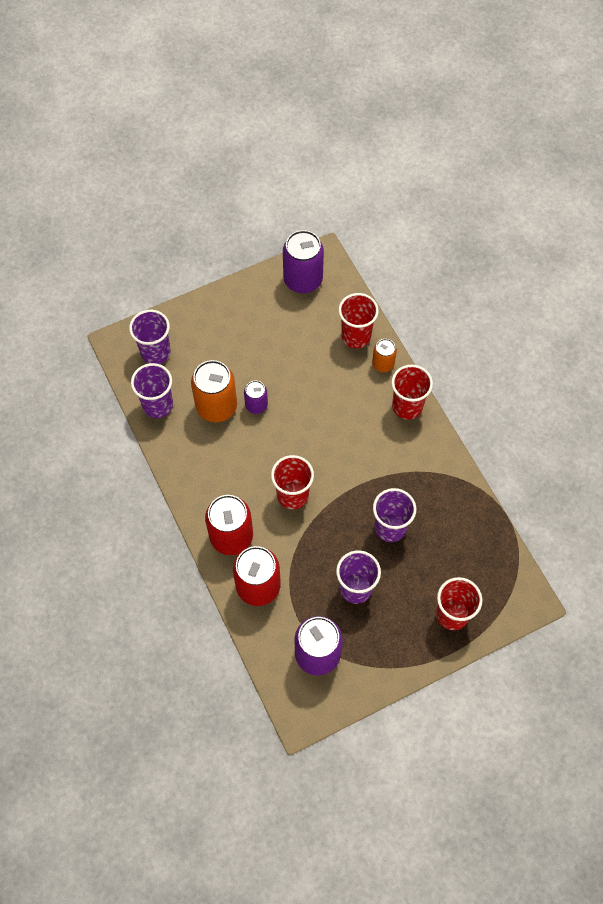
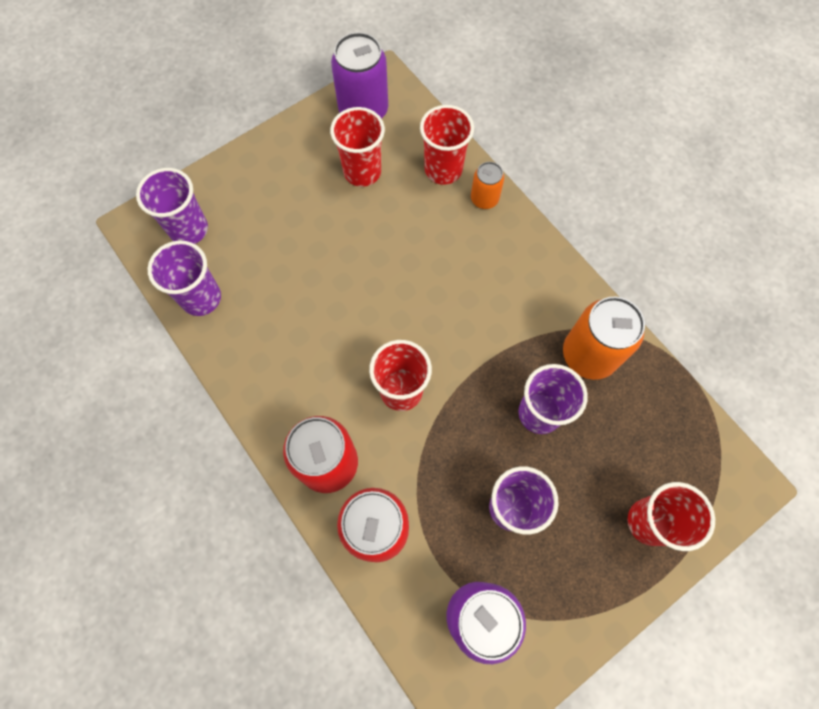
camera: 10 degrees left, 5 degrees up
(216, 406) = (280, 287): orange can -> orange can (589, 355)
(256, 405) = (332, 277): purple can -> none
(407, 406) = (526, 248): red cup -> red cup (362, 172)

